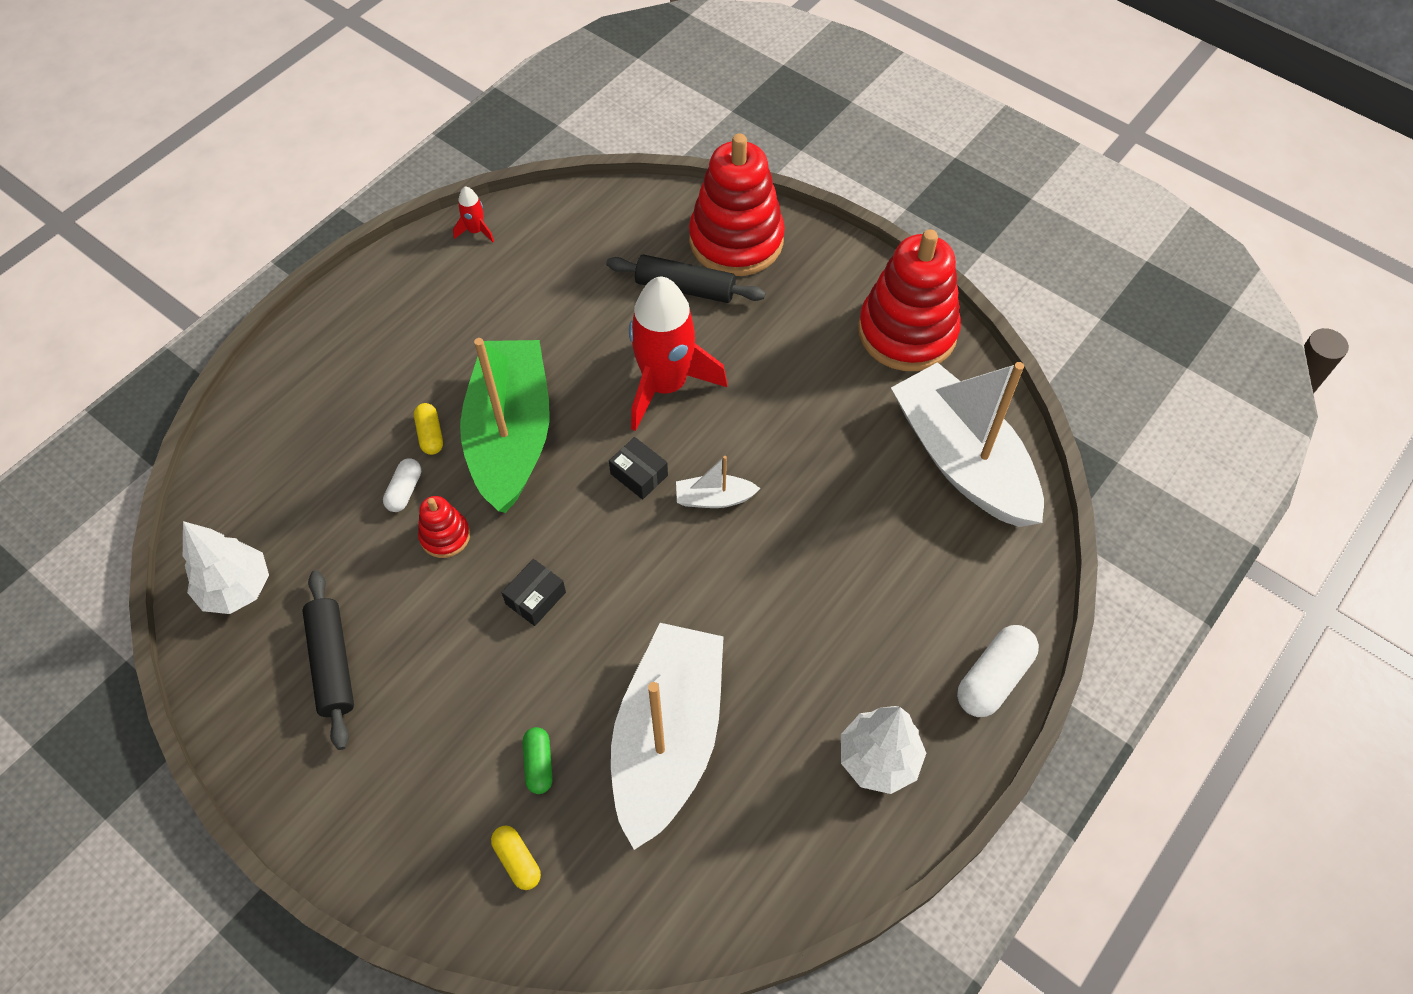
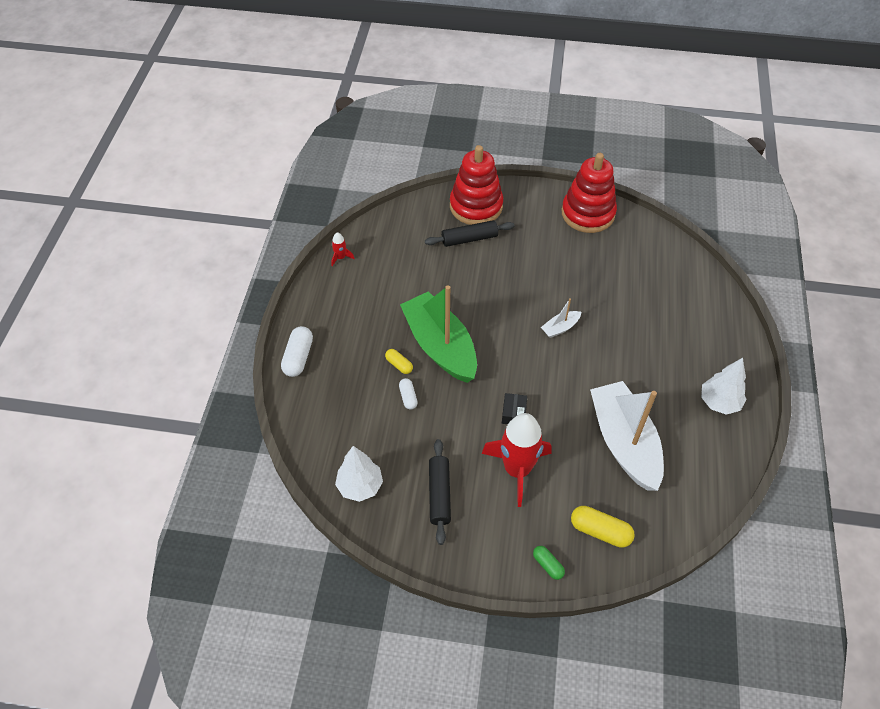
camera: 30 degrees left, 5 degrees down
(332, 663) = (439, 494): black rolling pin -> black rolling pin turned 45 degrees clockwise
(445, 536) = (446, 408): red stacking toy -> none
(517, 860) = (600, 531): yellow capsule -> yellow capsule, size x1.68
(539, 764) = (575, 485): green capsule -> green capsule (548, 565)
(639, 474) = (517, 334): black box -> none
(665, 385) = (496, 287): red rocket -> red rocket (517, 470)
(962, 460) = (655, 259): white boat -> none
(993, 678) = (739, 344): white capsule -> white capsule (298, 357)

